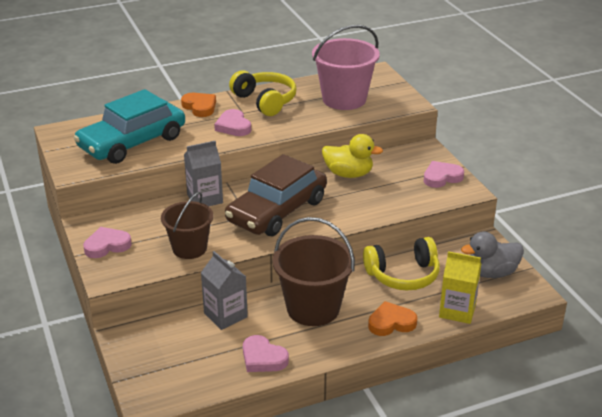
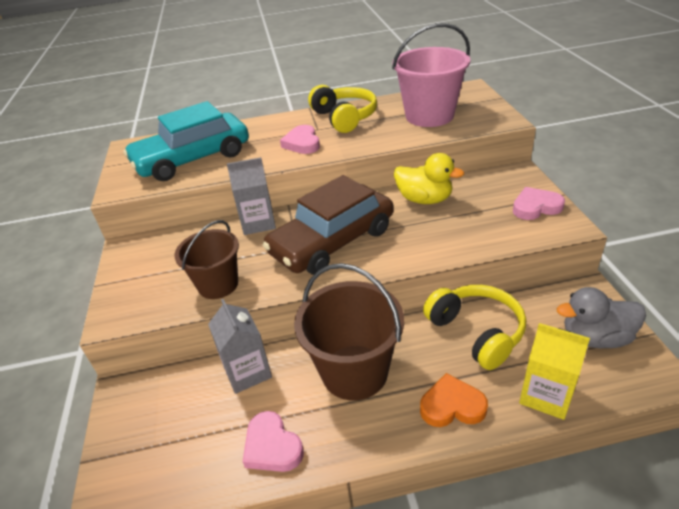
camera: 15 degrees right, 5 degrees up
(107, 245) = (132, 275): pink heart -> none
(200, 107) = (276, 123): orange heart -> none
(403, 275) = (476, 332): yellow headphones -> yellow headphones turned 120 degrees counterclockwise

